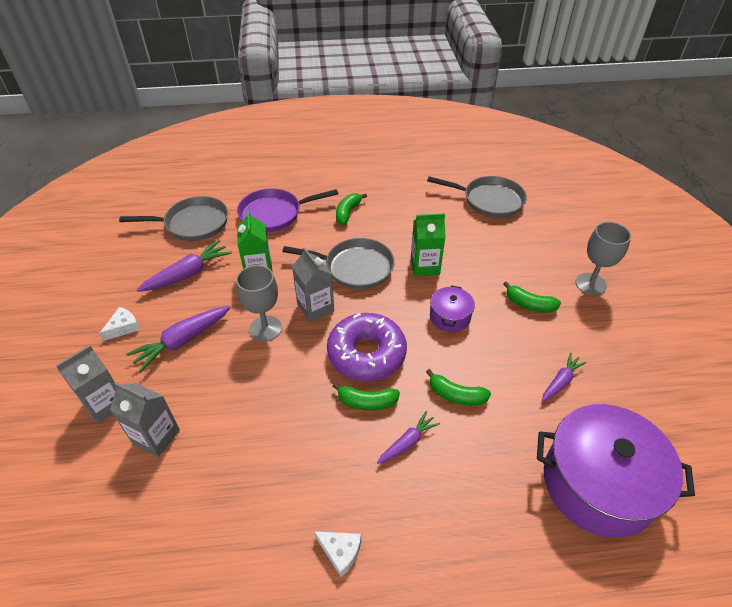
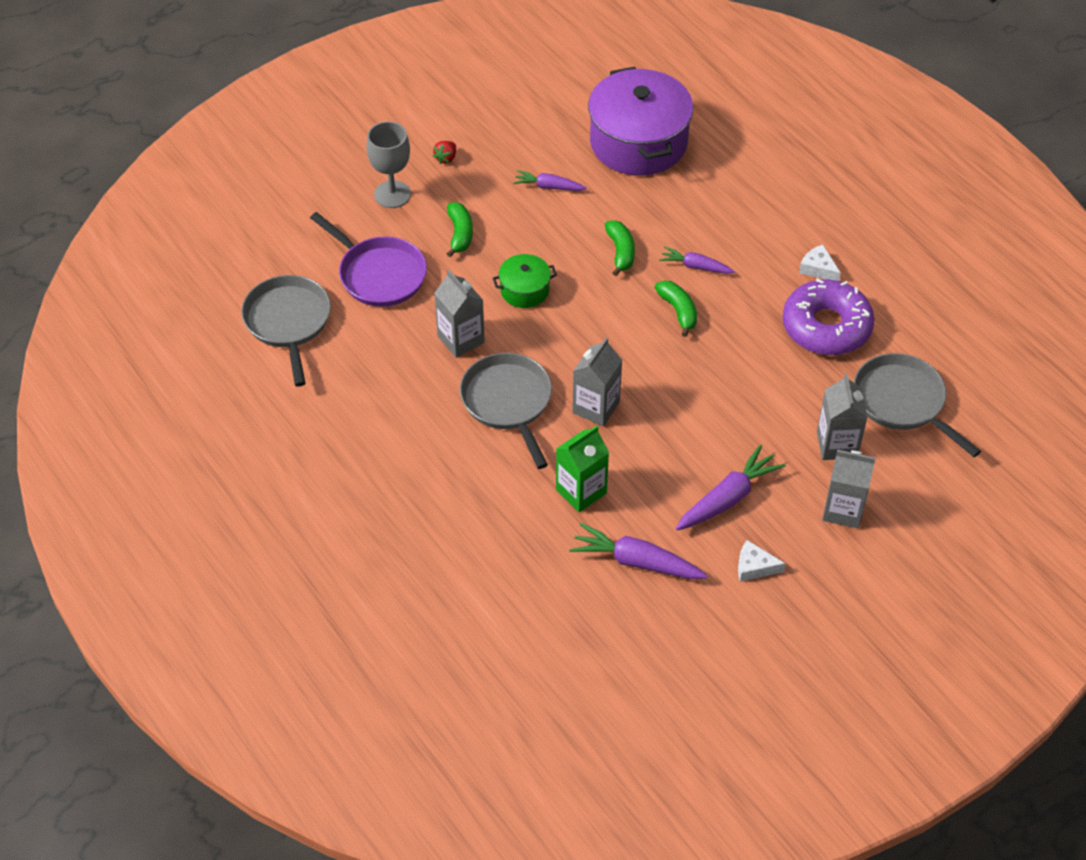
camera: 120 degrees left, 5 degrees up
(183, 341) = (727, 498): purple carrot -> purple carrot turned 60 degrees counterclockwise
(193, 223) = (549, 621): grey pan -> grey pan (902, 402)
(265, 328) = (656, 435): grey goblet -> none
(274, 214) = (467, 539): purple pan -> purple pan (379, 274)
(340, 552) = (818, 268): white cheese -> white cheese turned 45 degrees counterclockwise
(348, 212) = (410, 458): green banana -> none
(366, 354) = (624, 336): purple donut -> purple donut (826, 327)
(425, 266) = (461, 339): green carton -> grey carton
(450, 317) = (524, 290): purple pot -> green pot
(623, 329) = (446, 158): none -> red strawberry

